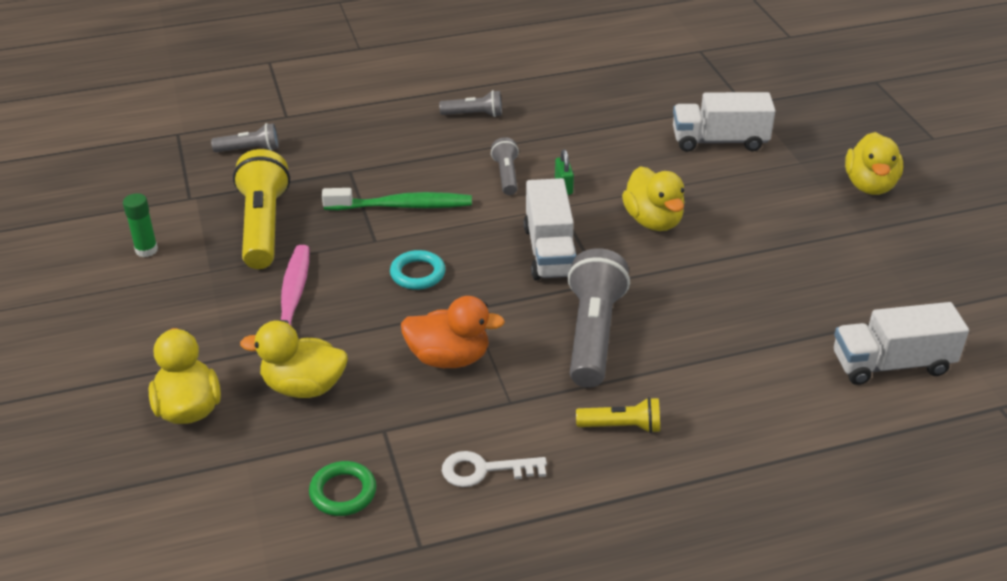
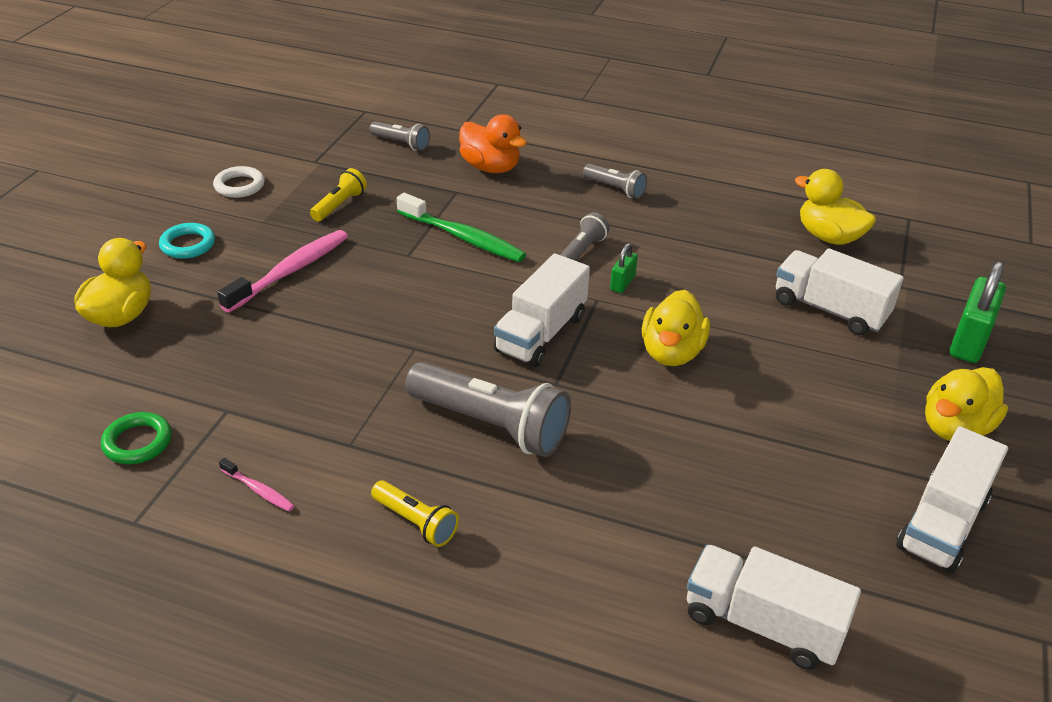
camera: 35 degrees right, 0 degrees up
(146, 250) = (239, 186): green glue stick -> white ring
(263, 226) = (339, 205): yellow flashlight -> yellow flashlight, size x0.52
(303, 387) = (214, 343): yellow duck -> yellow duck (828, 237)
(417, 274) = (408, 298): turquoise ring -> turquoise ring (188, 245)
(449, 358) = (347, 380): orange duck -> orange duck (490, 167)
(485, 470) = (259, 490): white key -> pink toothbrush
(593, 334) = (491, 425): grey flashlight -> grey flashlight turned 75 degrees clockwise
(821, 123) = (969, 341): none -> green padlock
(921, 249) = (942, 523): none -> white truck

